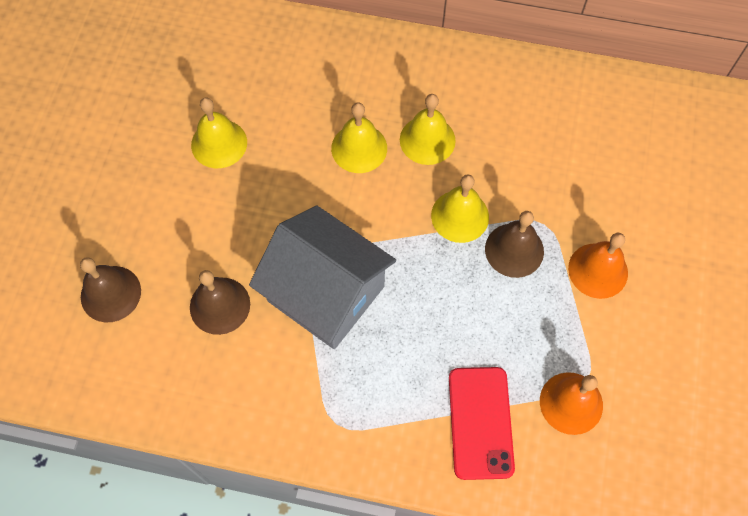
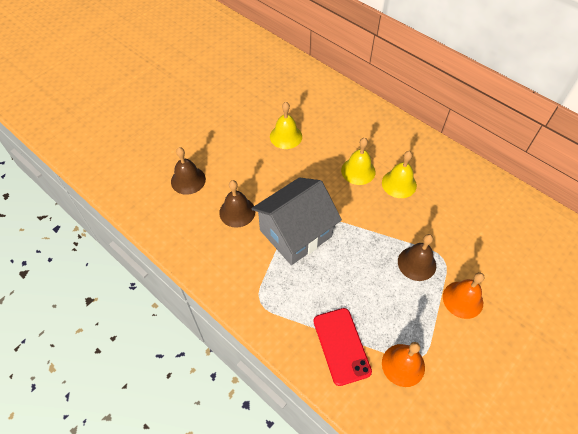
camera: 30 degrees right, 10 degrees down
(326, 293) = (295, 233): grey house -> grey house turned 75 degrees clockwise
(460, 216) = (395, 230): yellow bell -> none
(480, 422) = (341, 346): red phone -> red phone turned 45 degrees counterclockwise

